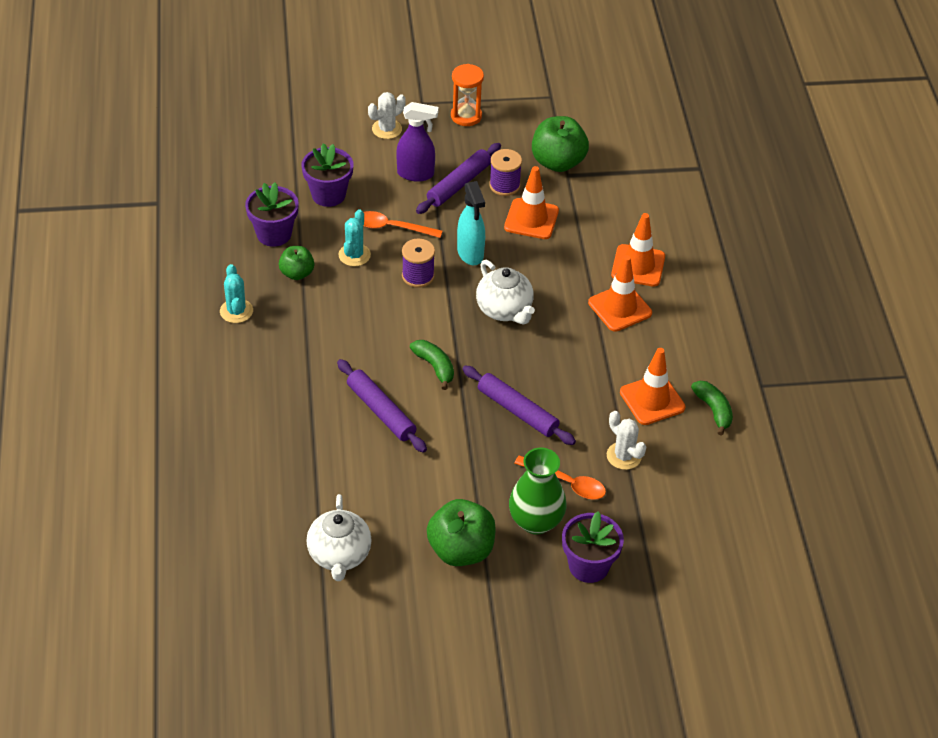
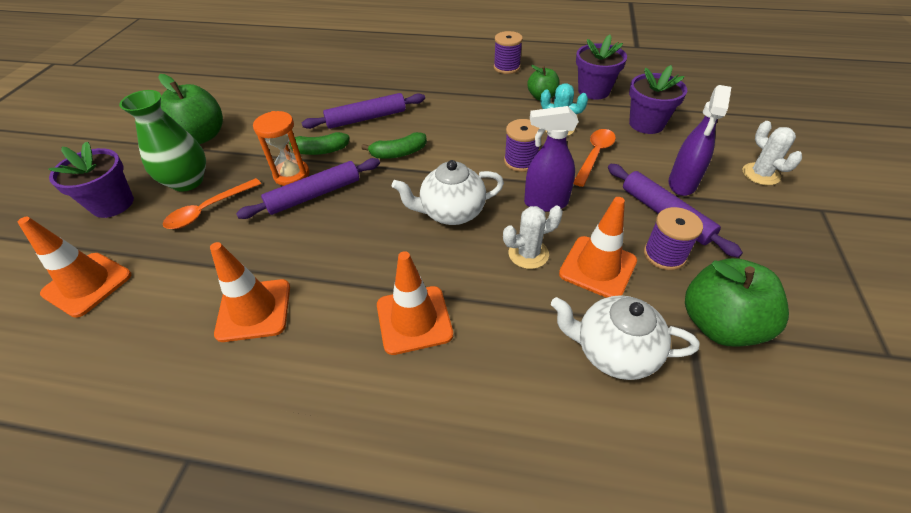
camera: 110 degrees right, 0 degrees up
(236, 311) = (506, 67): turquoise cactus -> purple spool
(339, 556) = (250, 85): white teapot -> white teapot (613, 352)
(466, 116) = (805, 245): orange hourglass -> orange hourglass (291, 175)
(470, 254) = (545, 203): turquoise spray bottle -> purple spray bottle
(624, 456) = (201, 261): white cactus -> white cactus (528, 254)
(638, 266) = (485, 365): orange traffic cone -> orange traffic cone (87, 284)
(713, 410) = (193, 374): green banana -> green banana (320, 151)

